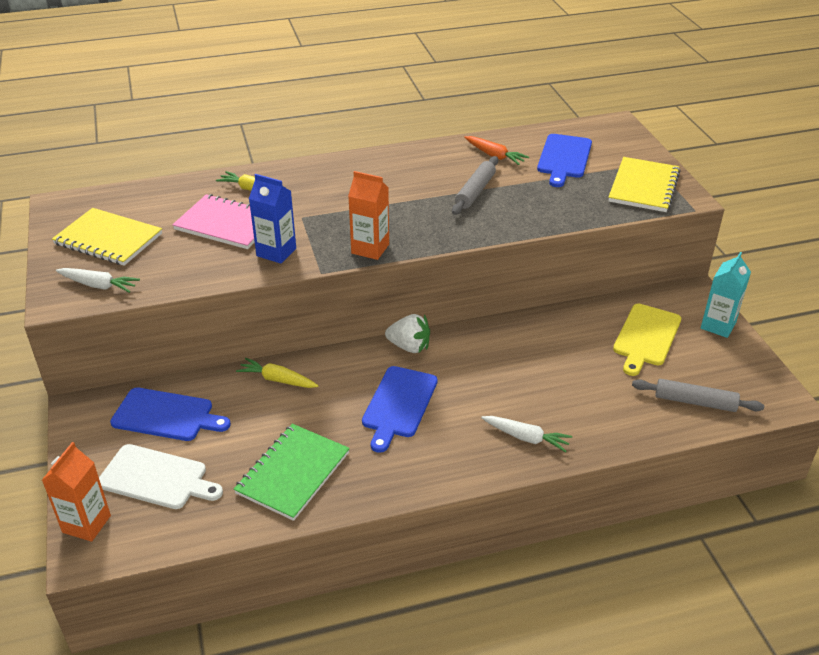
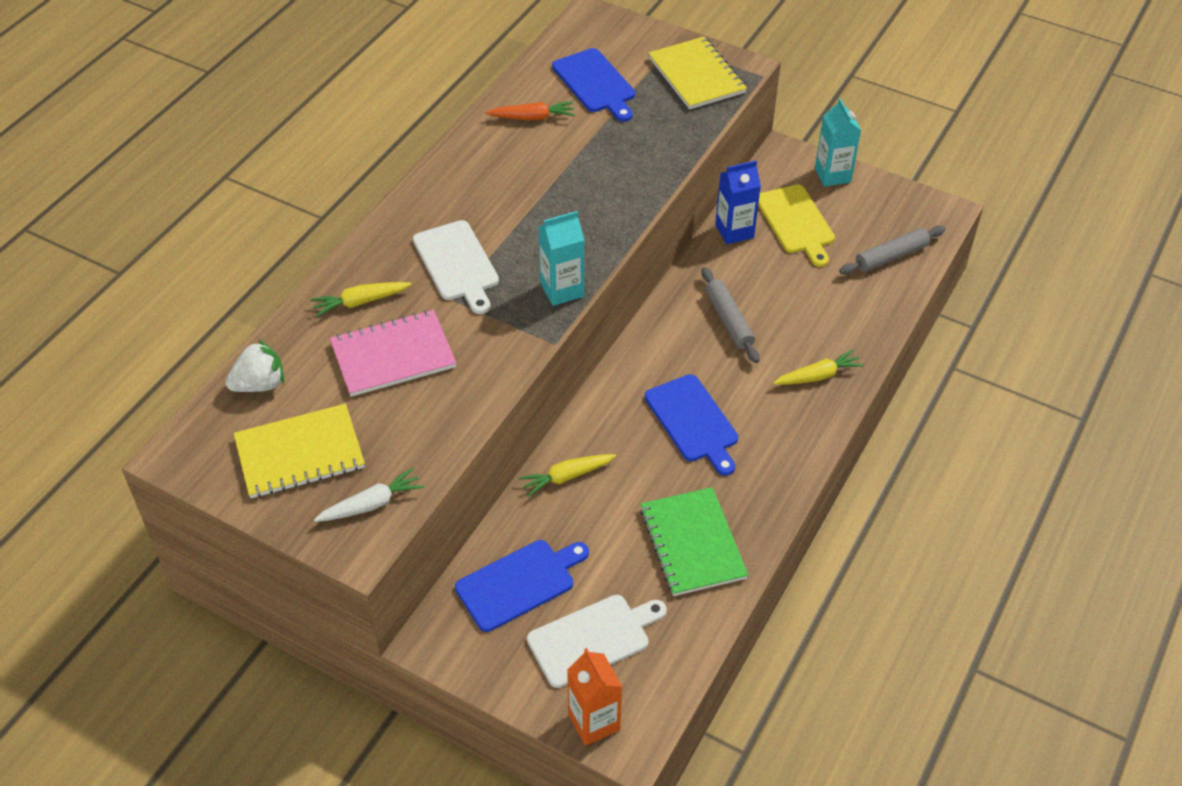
camera: 45 degrees left, 10 degrees up
(276, 252) = (485, 351): blue carton -> blue carton (734, 231)
(332, 202) = (457, 264): none -> white cutting board
(370, 249) = (562, 290): orange carton -> turquoise carton
(409, 347) = (632, 363): white strawberry -> white strawberry (260, 384)
(475, 191) = (568, 169): grey rolling pin -> grey rolling pin (728, 320)
(526, 438) = (818, 376): white carrot -> yellow carrot

